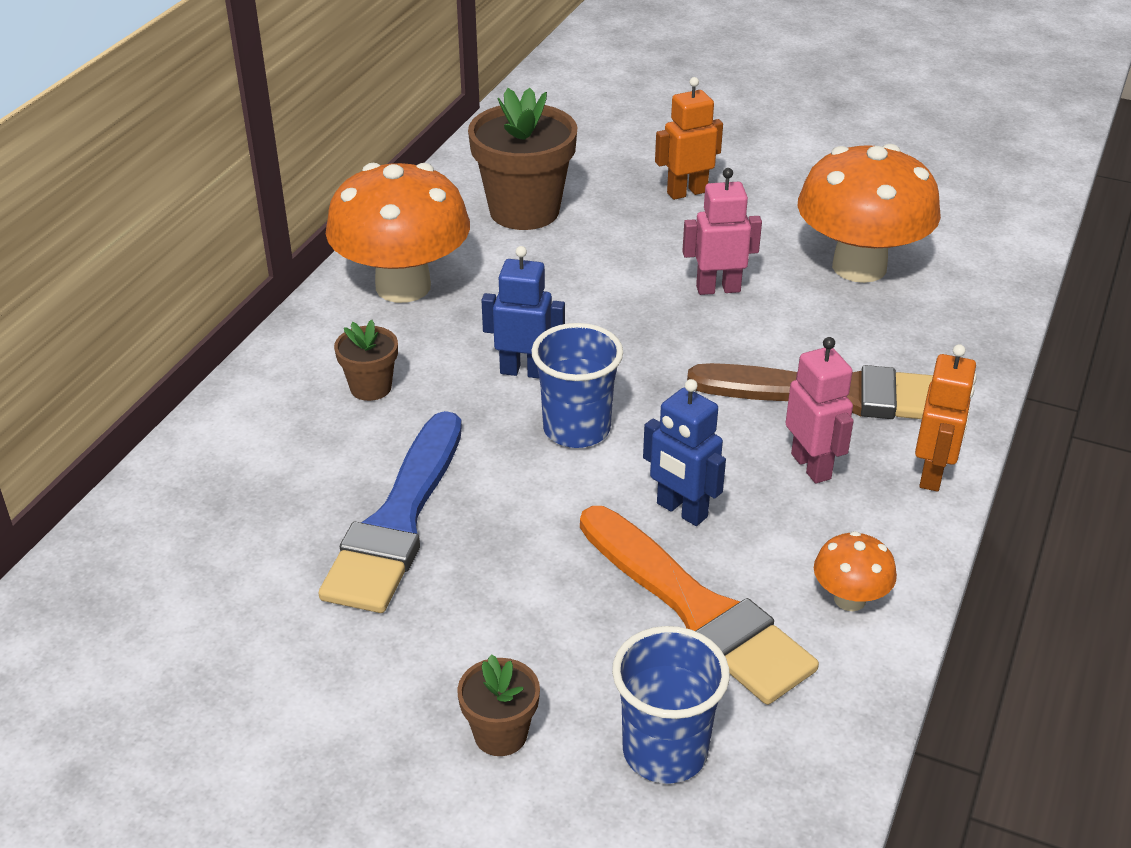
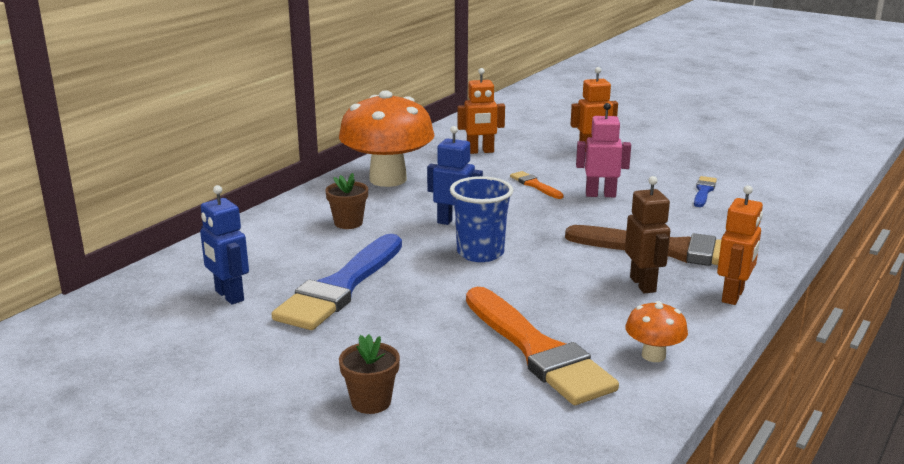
camera: 10 degrees right, 15 degrees down
(524, 211) = (480, 151): brown flower pot -> orange robot
(621, 277) = (535, 185): none -> orange brush
(665, 752) = (489, 424): blue cup -> none
(681, 510) = (541, 299): blue robot -> blue robot (229, 296)
(811, 466) = (643, 284): pink robot -> brown robot
(859, 267) = (703, 191): orange mushroom -> blue brush

